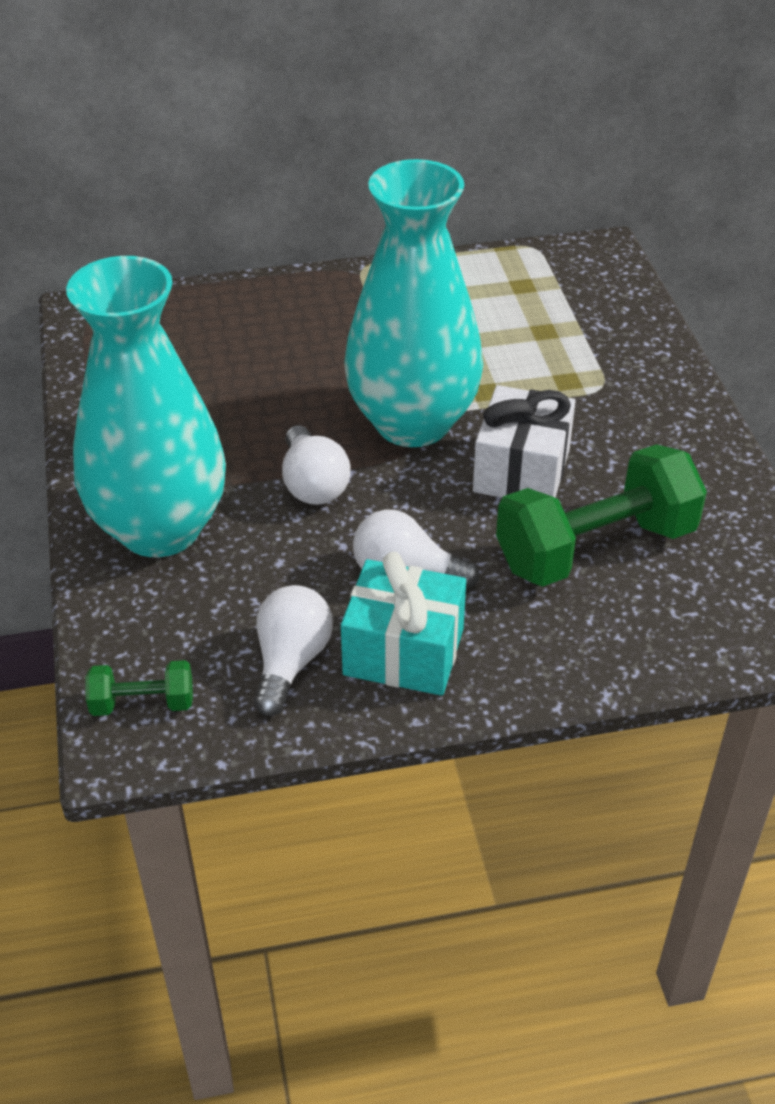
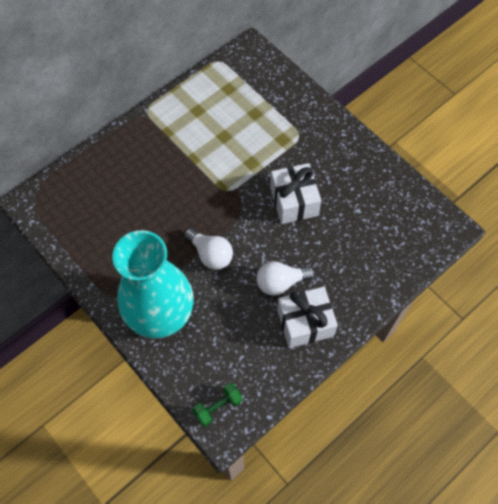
camera: 30 degrees left, 20 degrees up
(291, 662) = (263, 353): white light bulb -> none
(403, 651) = (305, 323): turquoise gift -> white gift
(412, 423) = (231, 197): turquoise vase -> none
(595, 548) = (347, 229): green dumbbell -> none

